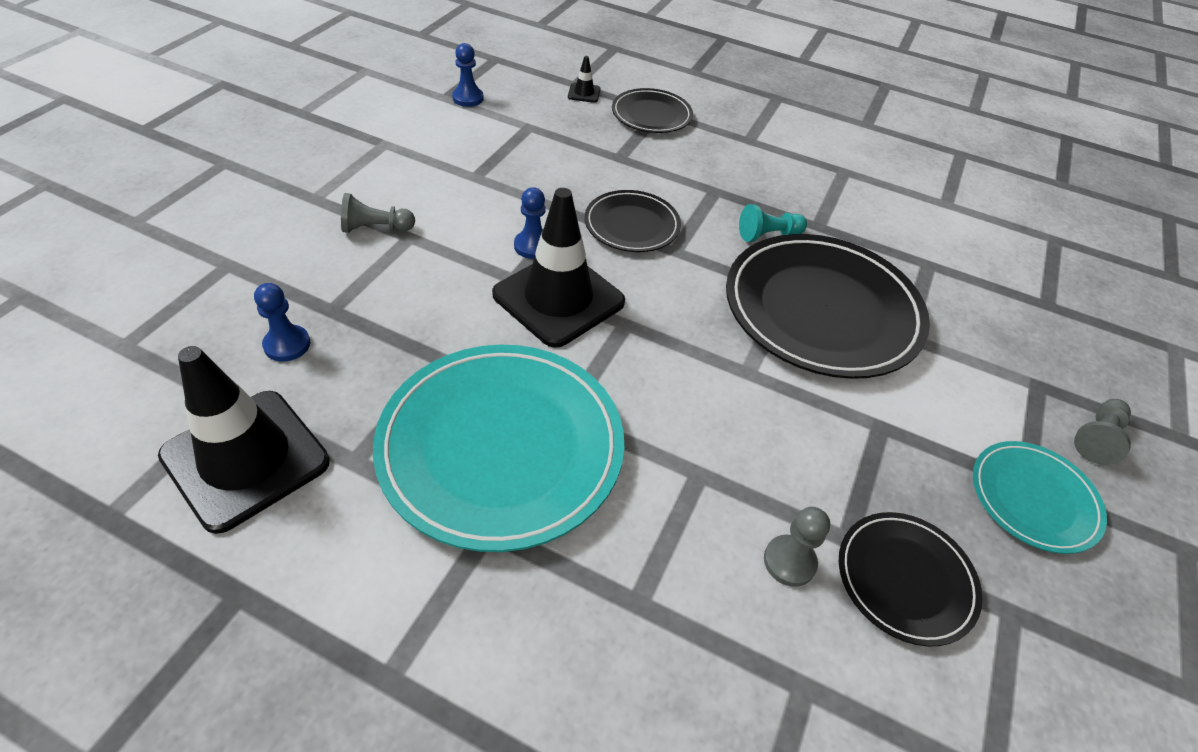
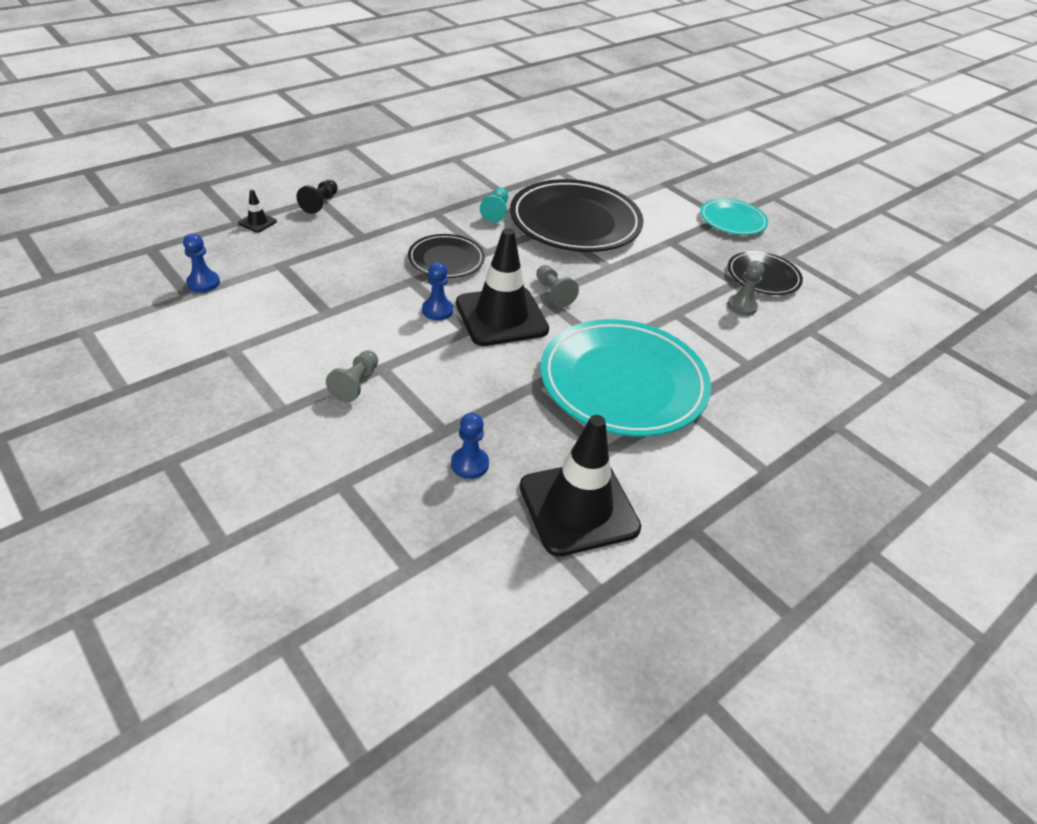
camera: 65 degrees left, 5 degrees down
(651, 115) = (320, 203): black plate -> black pawn
(1097, 438) = (705, 186): grey pawn -> grey pawn (553, 293)

